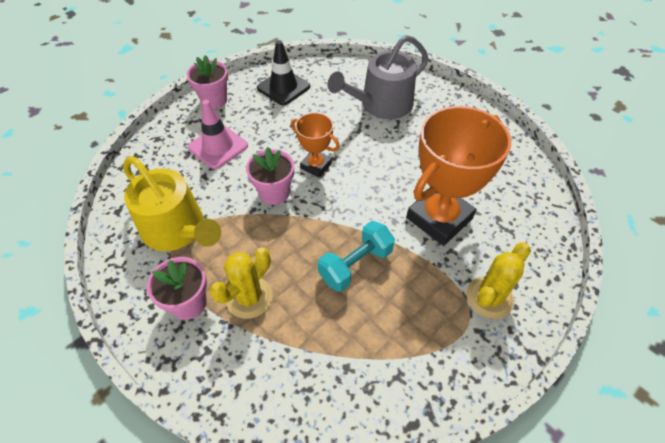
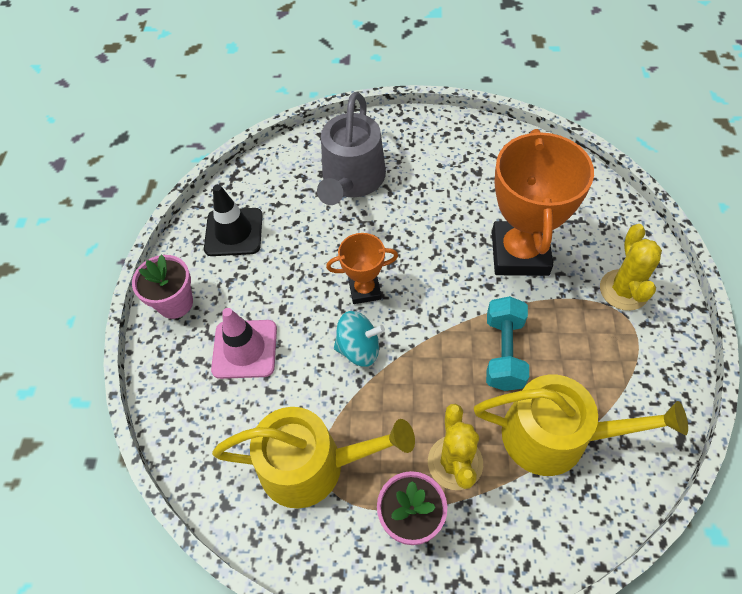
camera: 40 degrees left, 5 degrees up
(274, 193) = (359, 349): pink flower pot -> turquoise spinning top
(327, 340) = (555, 436): none -> yellow watering can

